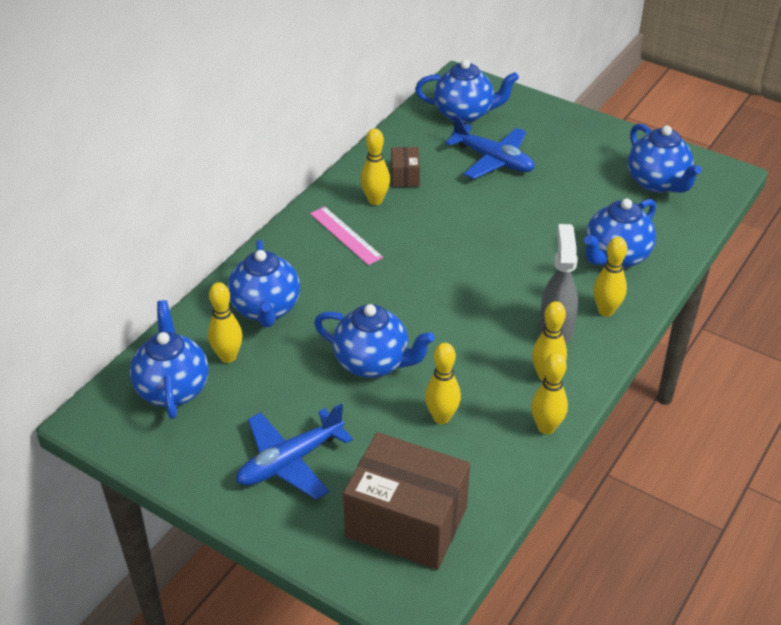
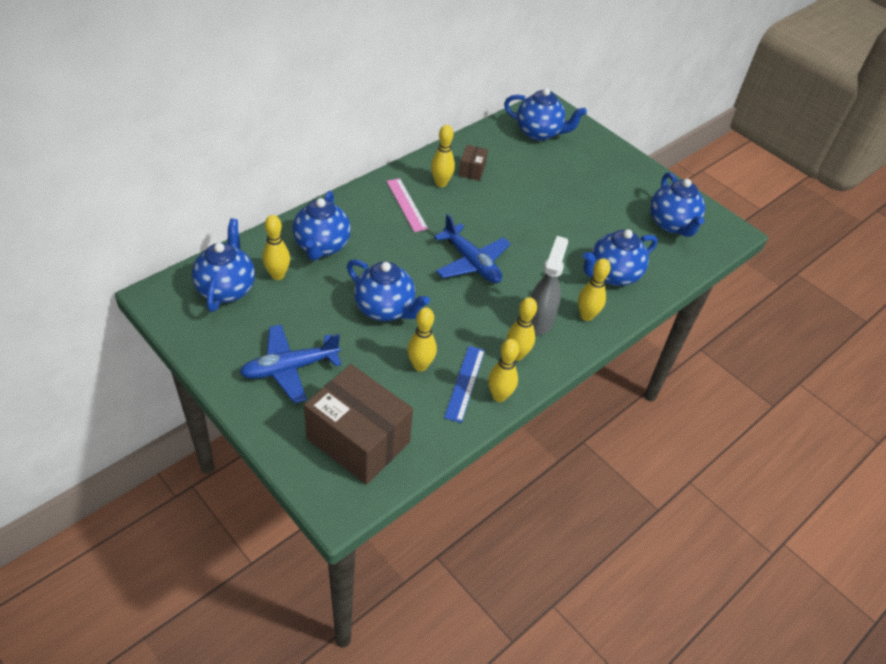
camera: 10 degrees right, 5 degrees up
(493, 160) = (546, 174): blue plane -> blue plane (471, 262)
(501, 423) = (465, 383): none -> blue ruler

